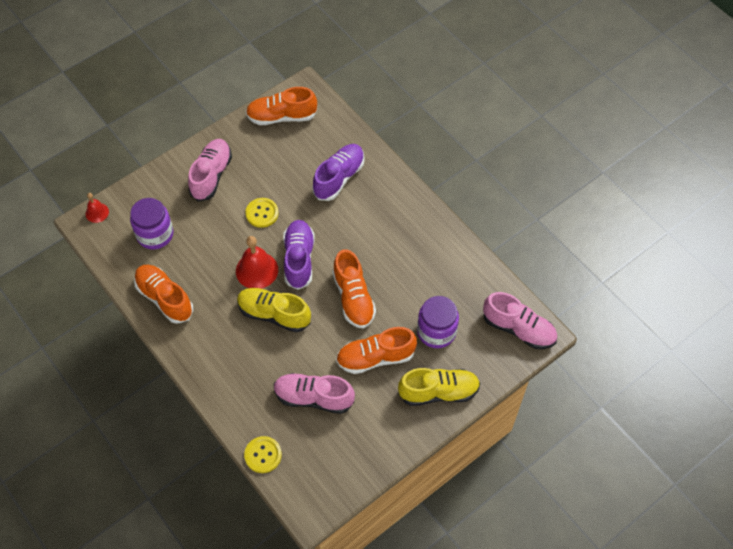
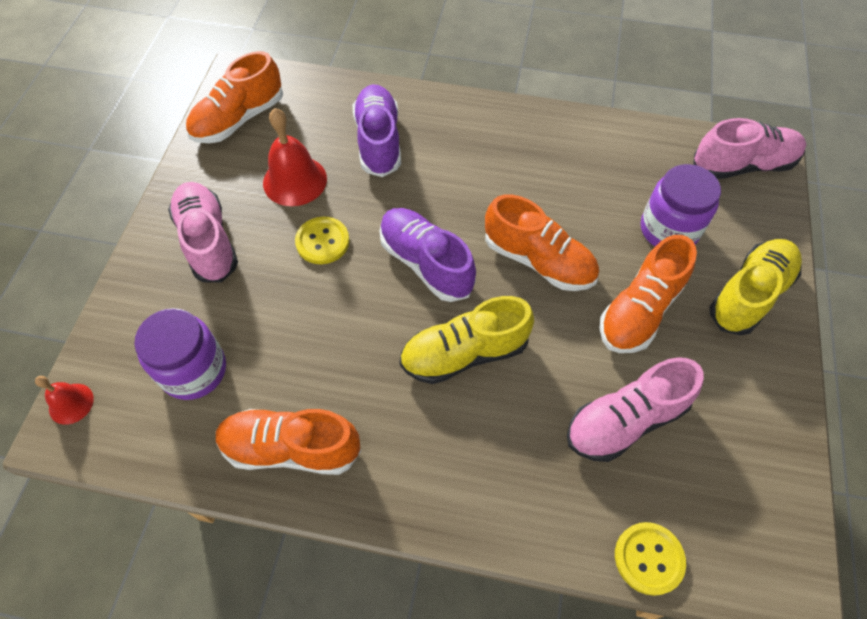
camera: 40 degrees left, 0 degrees up
(257, 270) = (385, 314): red bell -> red bell (295, 180)

